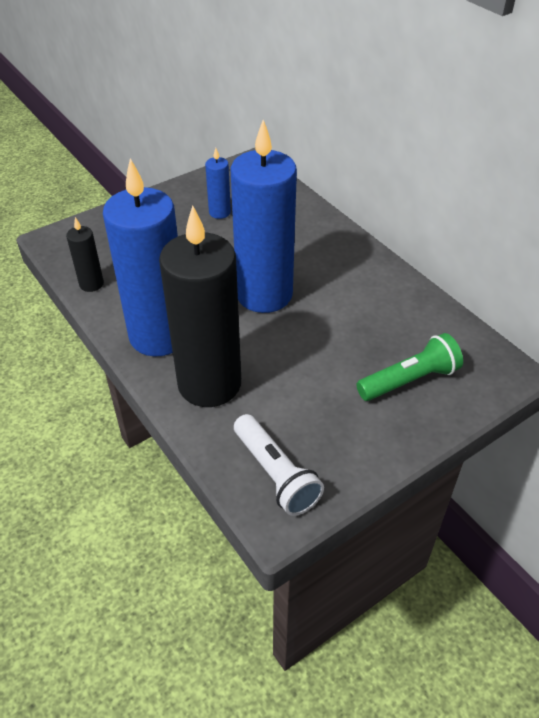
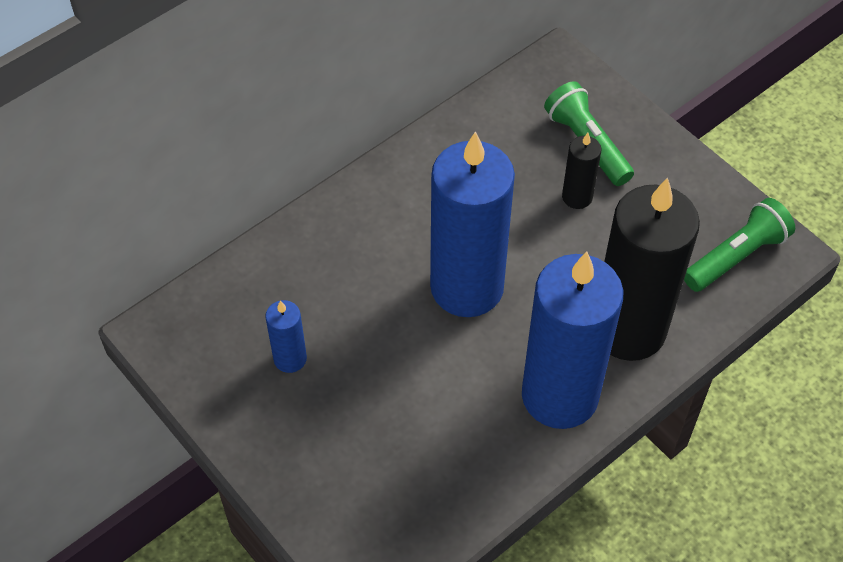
camera: 95 degrees left, 10 degrees up
(91, 284) = (471, 500): black candle -> black candle (577, 197)
(275, 474) = (736, 256): white flashlight -> green flashlight

